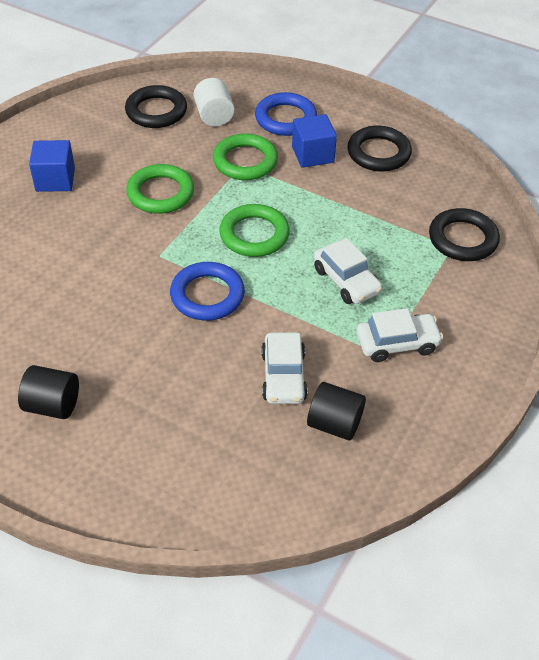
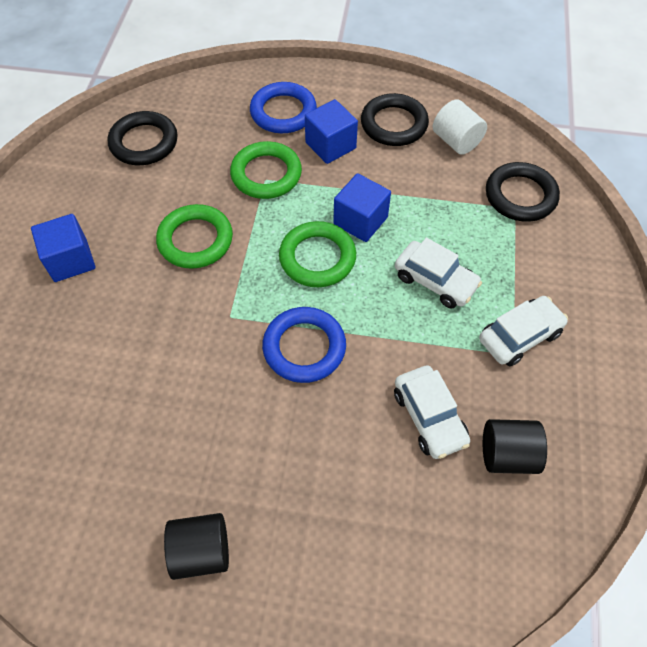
camera: 20 degrees left, 10 degrees up
(214, 116) = (208, 130): white cylinder -> white cylinder (456, 141)
(306, 218) = (360, 221): none -> blue cube

